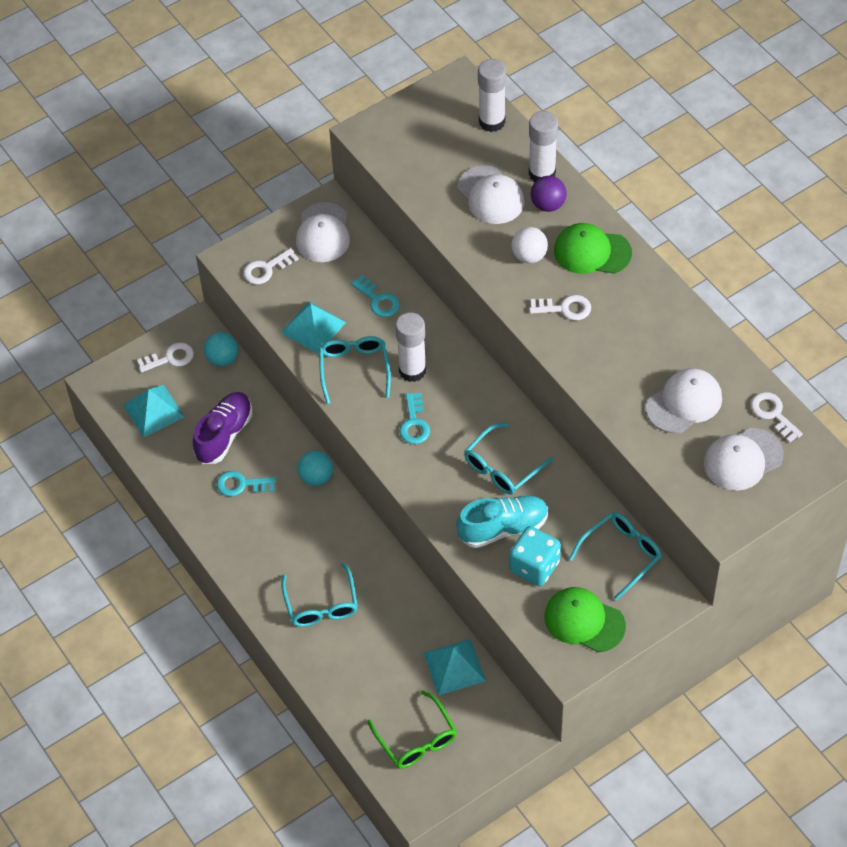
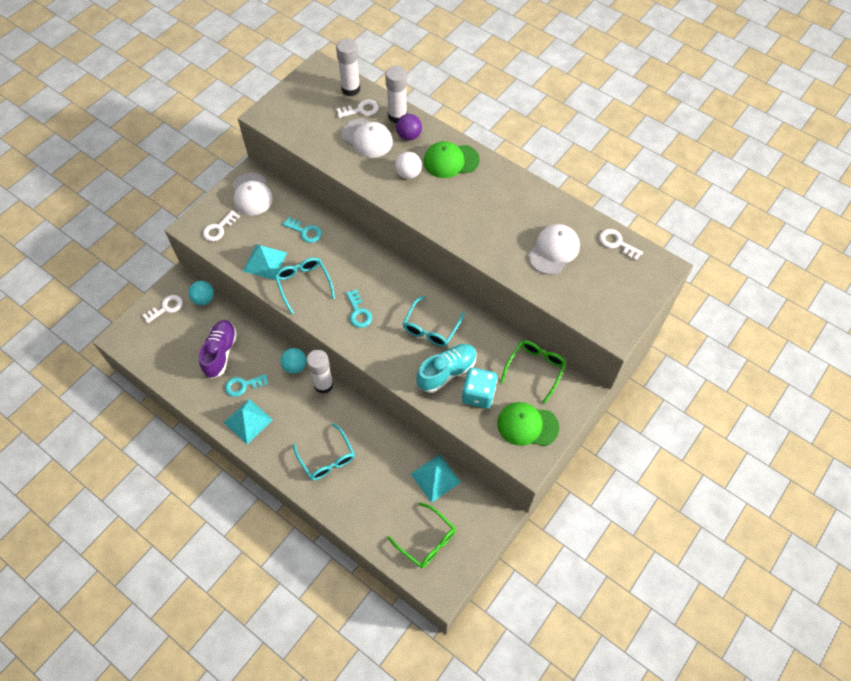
camera: 20 degrees left, 5 degrees up
(153, 410) = (164, 348): turquoise pyramid -> turquoise pyramid (248, 421)
(412, 370) = (345, 275): white glue stick -> white glue stick (323, 384)
(565, 308) = (446, 204): white key -> white key (361, 110)
(621, 555) = (535, 370): turquoise glasses -> green glasses
(742, 459) = (609, 281): white cap -> none

